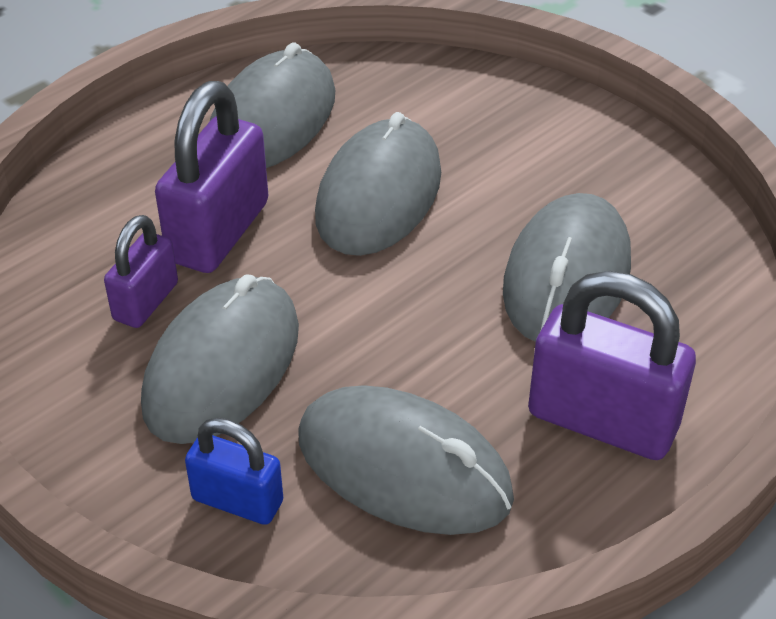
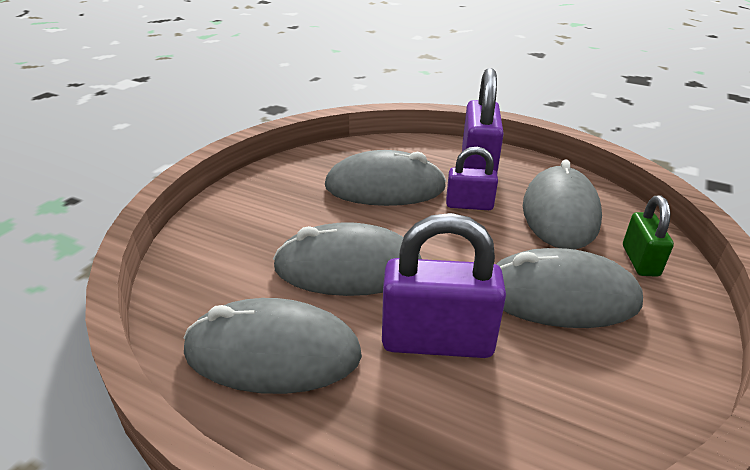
camera: 110 degrees left, 10 degrees down
(145, 301) = (539, 357): purple padlock -> purple padlock (469, 205)
(237, 501) = (640, 261): blue padlock -> green padlock

